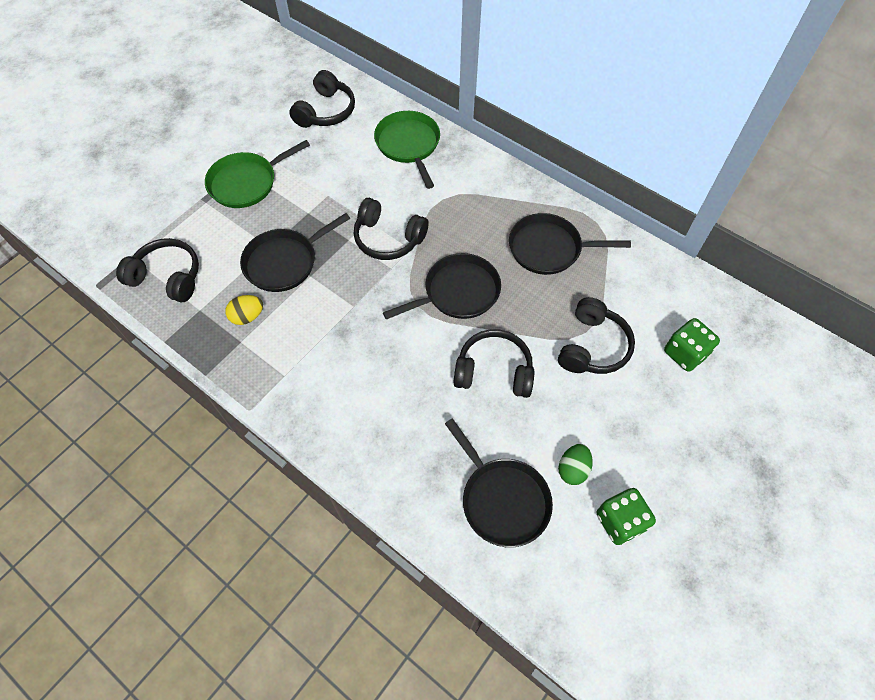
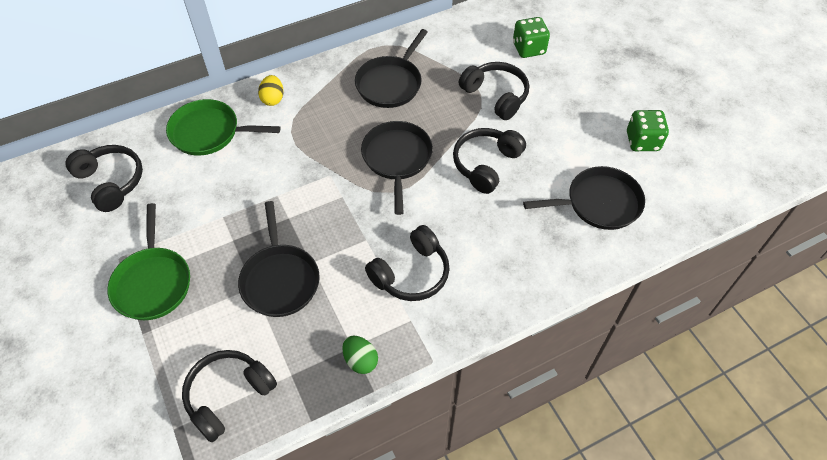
camera: 65 degrees left, 5 degrees down
(247, 316) = (325, 332): yellow egg -> yellow egg (273, 99)
(388, 238) = (307, 187): black headphones -> black headphones (411, 273)
(573, 469) = (592, 150): green egg -> green egg (360, 360)

